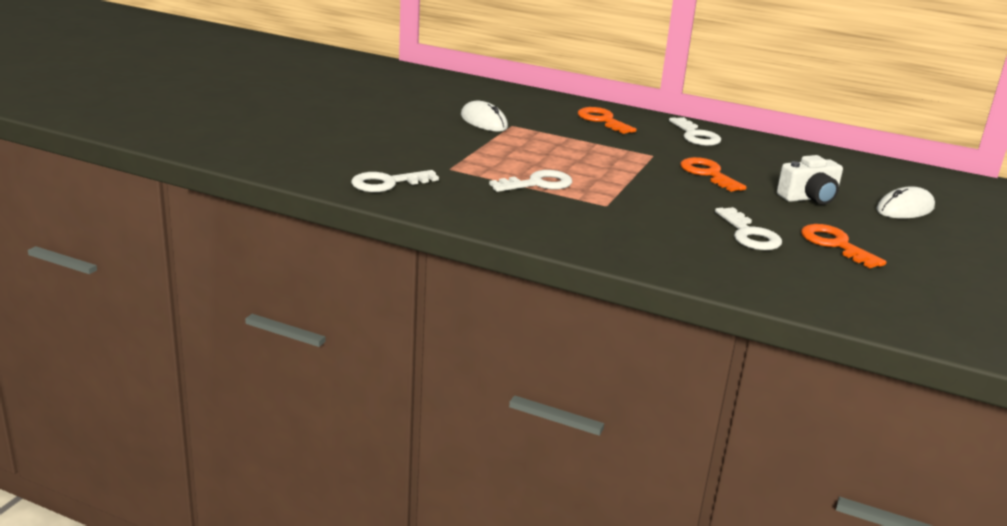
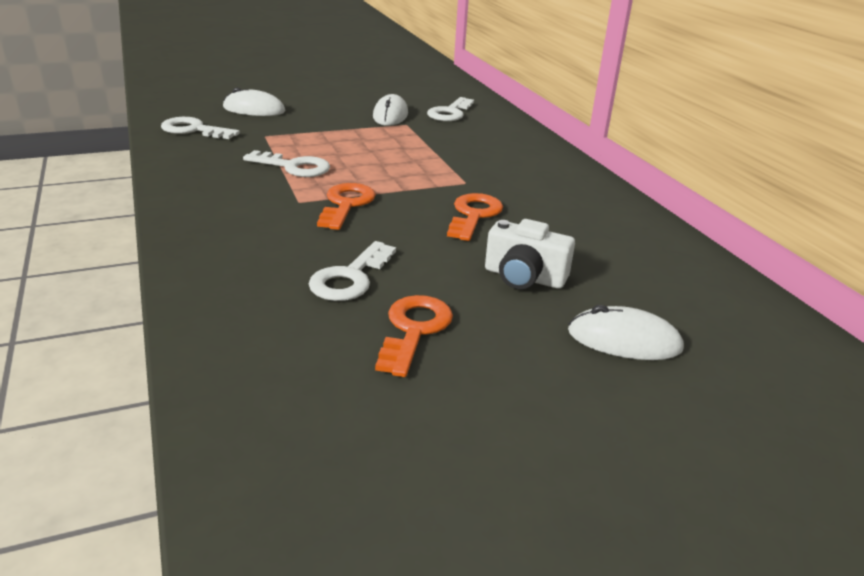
camera: 45 degrees right, 5 degrees up
(377, 150) = (254, 109): none -> white mouse
(602, 120) = (500, 143): orange key -> orange key (346, 204)
(695, 136) = (561, 182): white key -> white key (450, 113)

